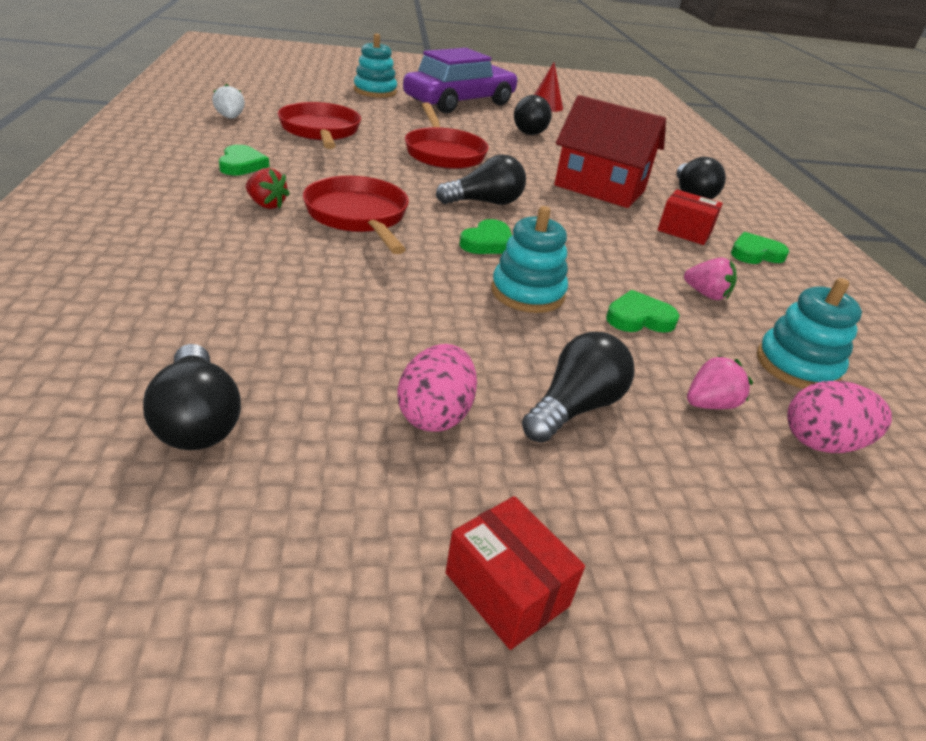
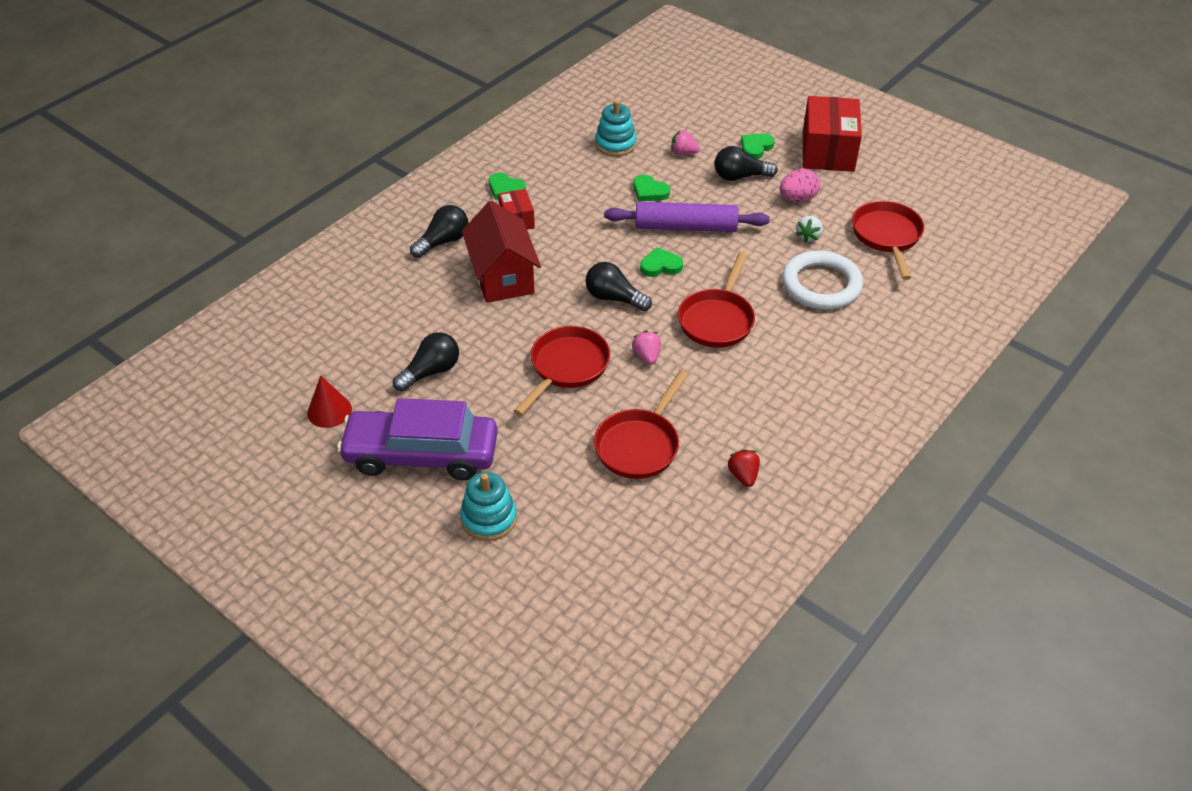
camera: 130 degrees left, 10 degrees up
(197, 419) = (887, 236): black light bulb -> red pan
(230, 118) = (703, 504): white strawberry -> white strawberry (808, 236)
(242, 164) = (749, 414): green heart -> green heart (756, 148)
(263, 293) = (821, 285): none -> white ring
(266, 205) = (767, 356): red strawberry -> red strawberry (743, 475)
(506, 589) = (828, 151): red box -> red box, size x1.93
(527, 293) = (685, 227): turquoise stacking toy -> purple rolling pin
(706, 294) = (590, 185): pink strawberry -> pink strawberry (647, 356)
(821, 443) = (664, 126): pink egg -> none

